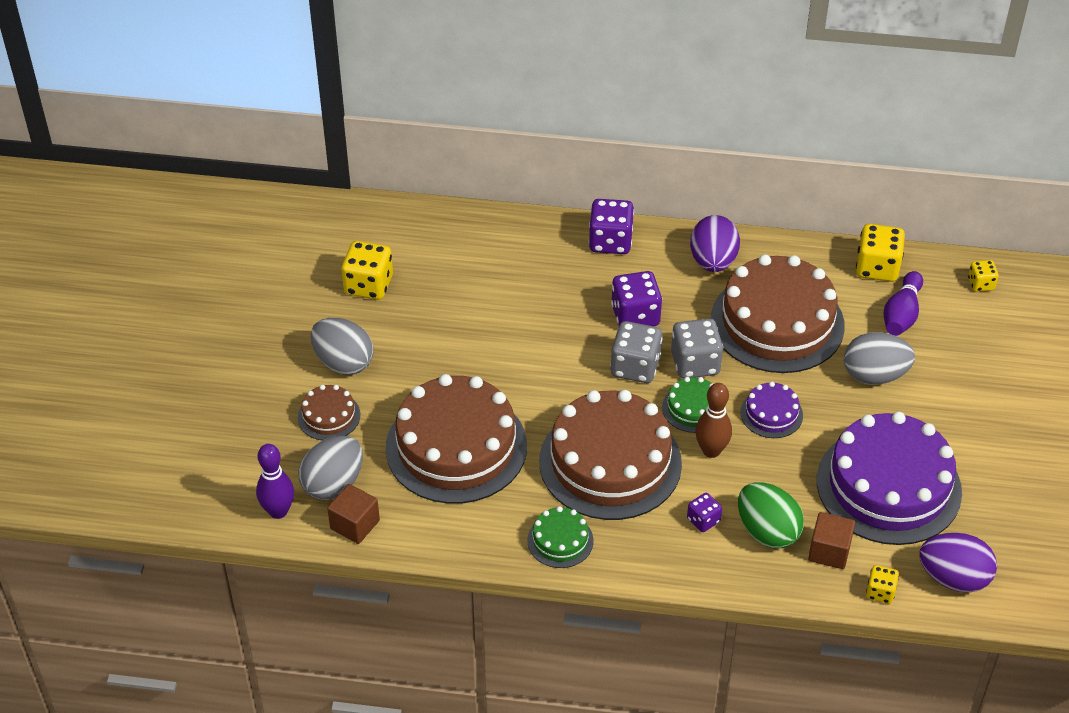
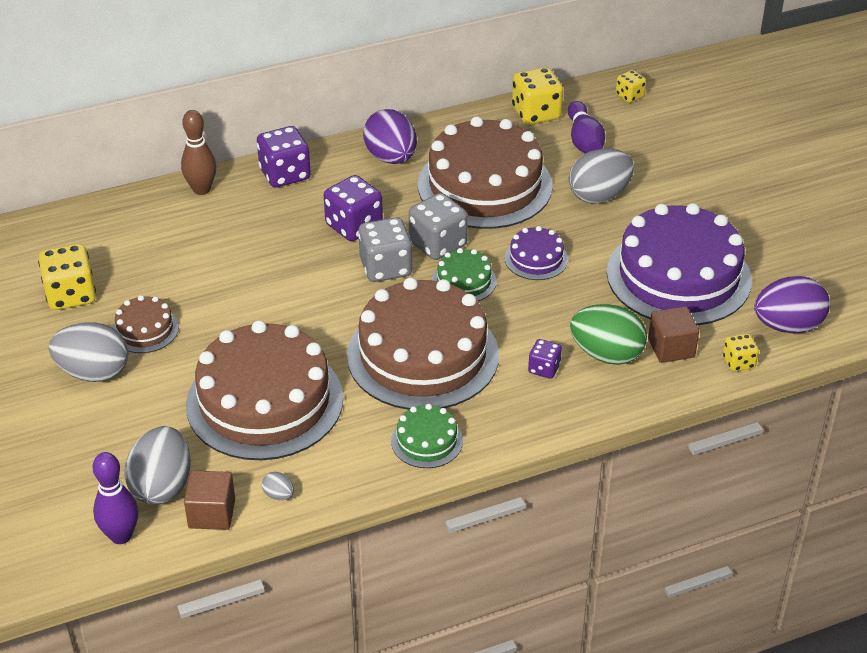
camera: 30 degrees left, 5 degrees down
(329, 416) = (113, 426): brown cake -> brown cake (145, 329)
(414, 533) = (278, 495): none -> grey egg
(711, 451) = (507, 309): brown bowling pin -> brown bowling pin (201, 189)

